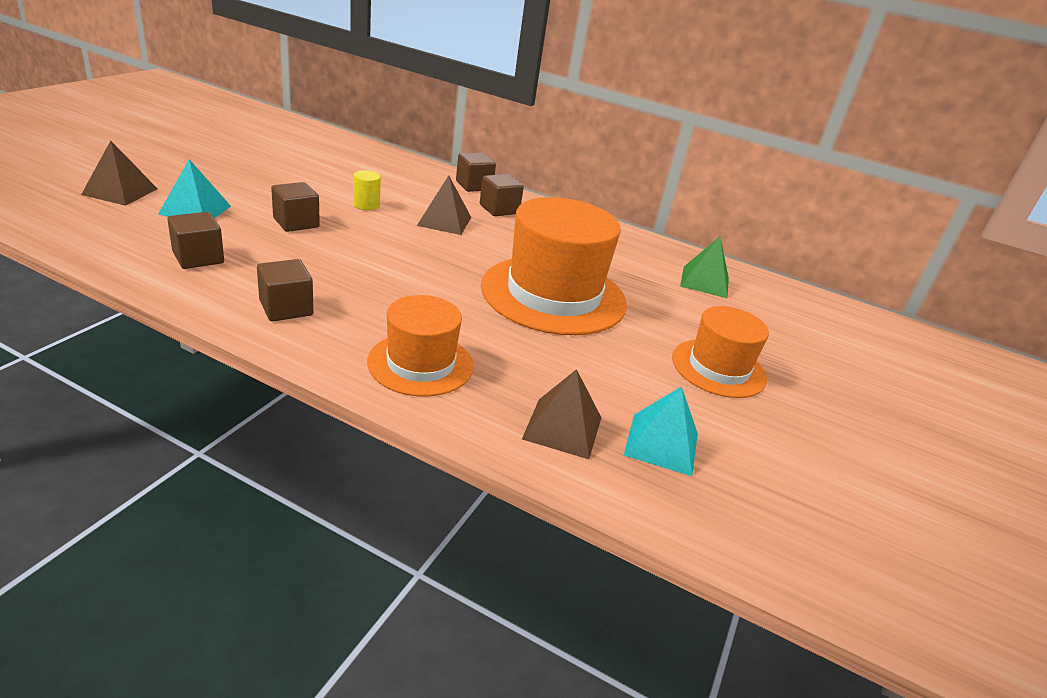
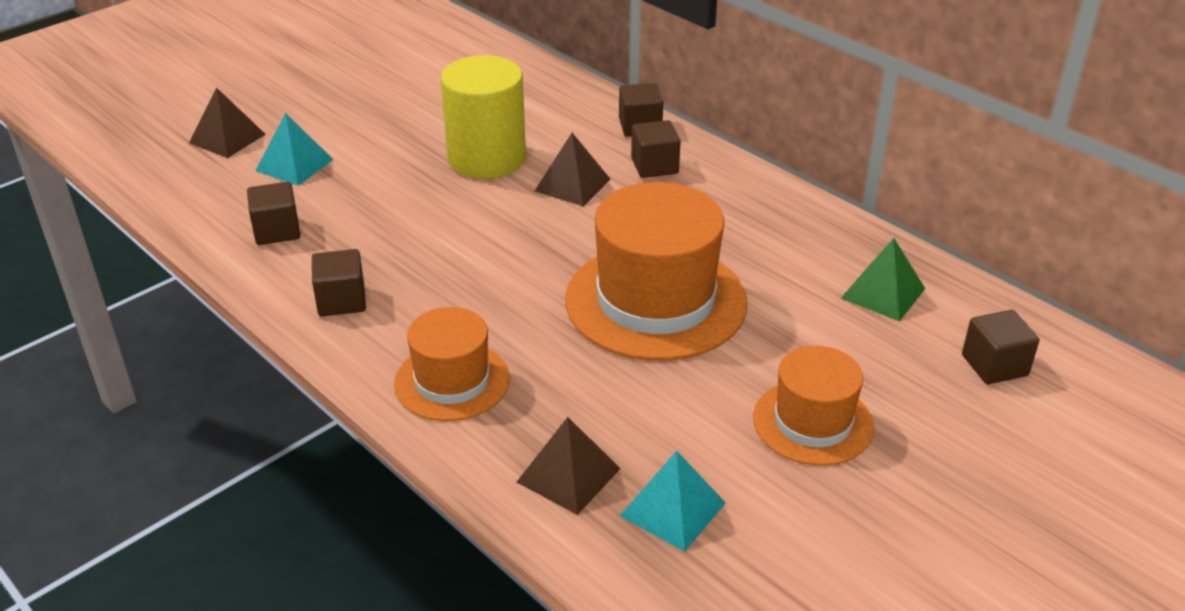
camera: 25 degrees right, 5 degrees up
(296, 223) = (395, 184): brown cube -> brown cube (994, 365)
(366, 205) = (487, 158): yellow cylinder -> yellow cylinder, size x2.46

